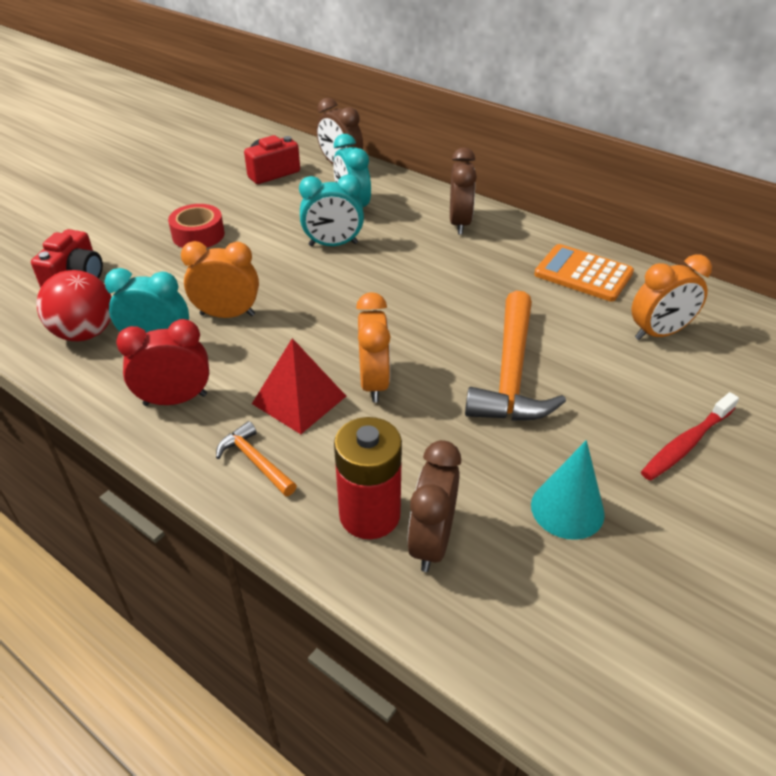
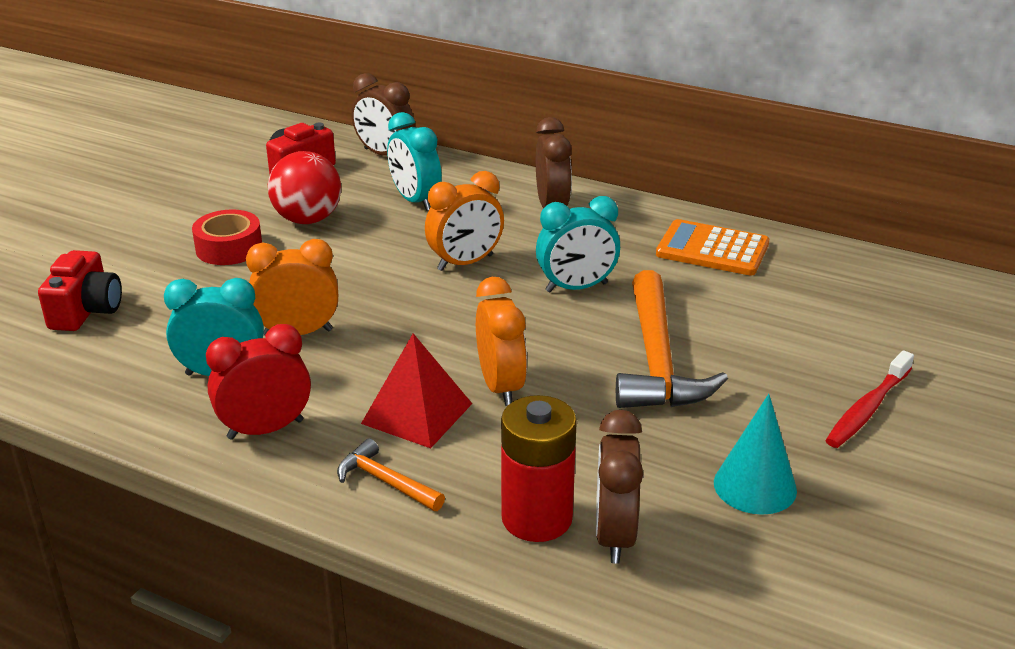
camera: 10 degrees left, 10 degrees down
(85, 333) = (123, 370): red ball -> red ball (307, 219)
(333, 244) = (404, 244): turquoise clock -> turquoise clock (576, 288)
(659, 333) = (812, 303): orange clock -> orange clock (465, 263)

